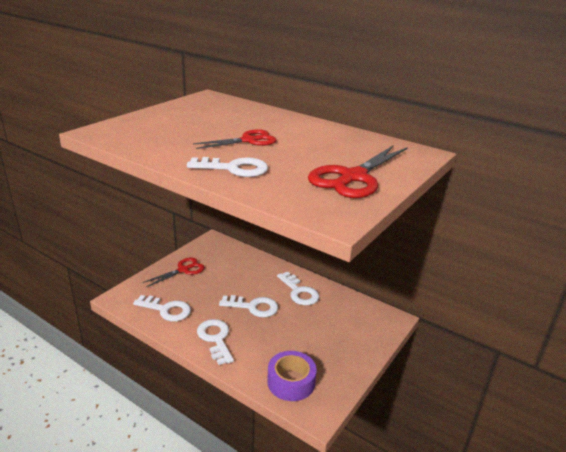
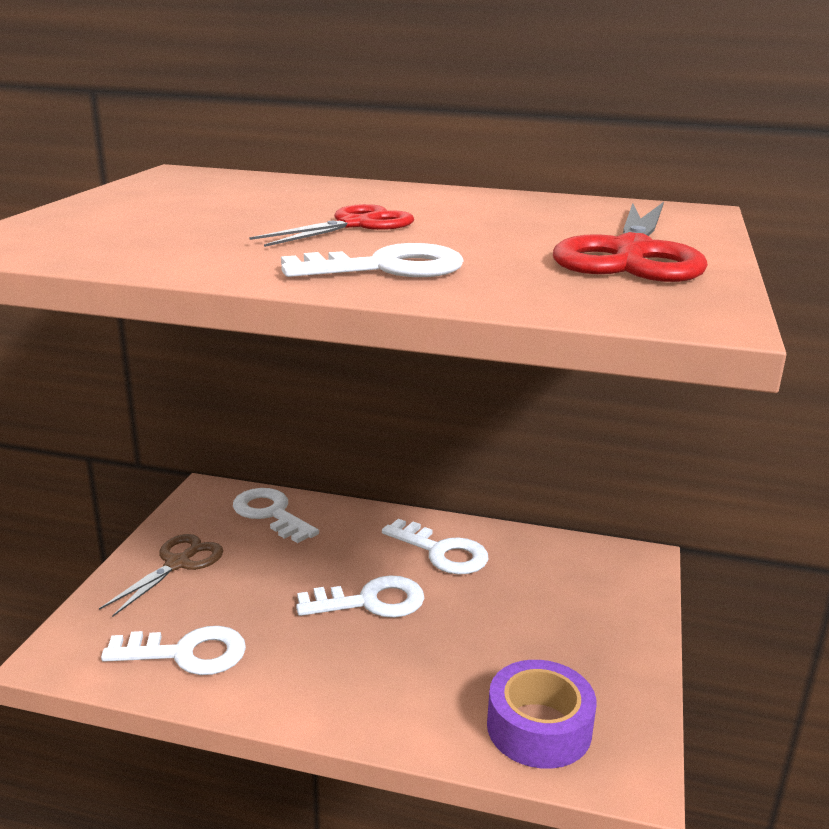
camera: 20 degrees left, 5 degrees down
(183, 270) = (178, 563): red scissors -> brown scissors
(215, 339) = (331, 685): white key -> white key (271, 514)

